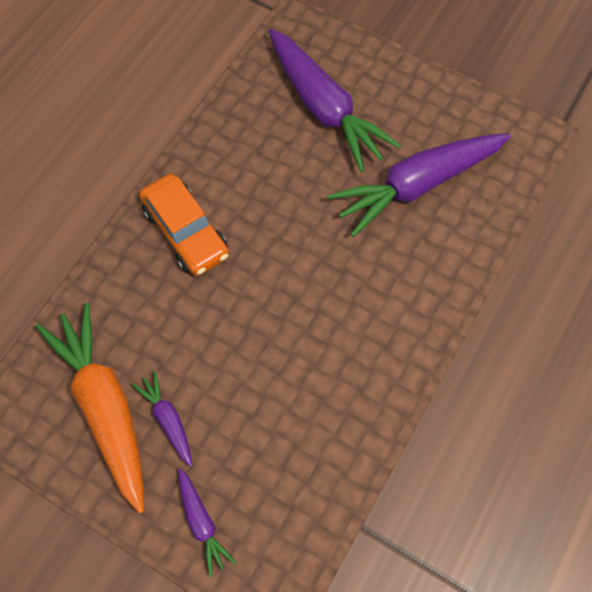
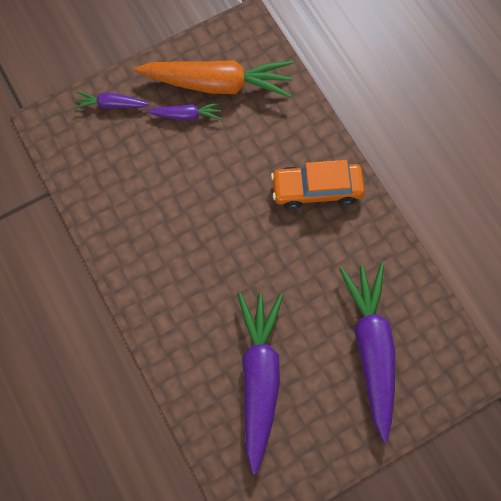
camera: 120 degrees right, 5 degrees up
(324, 108) = (371, 348): purple carrot -> purple carrot turned 90 degrees clockwise

